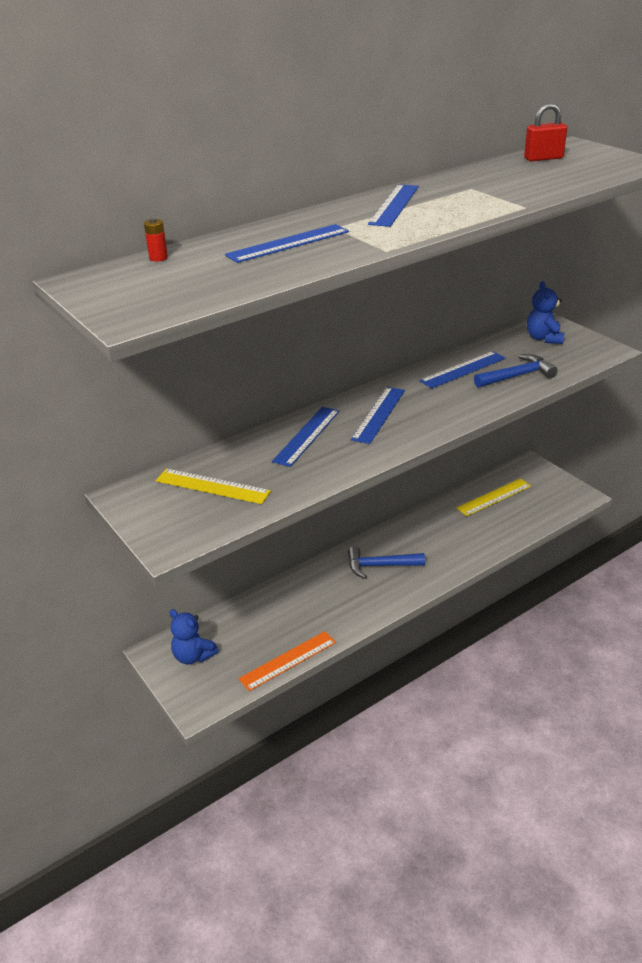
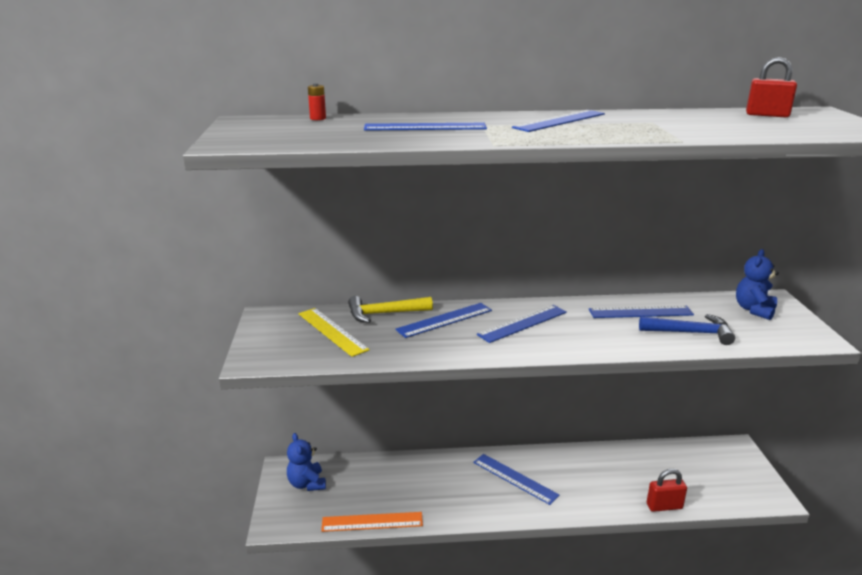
camera: 30 degrees right, 10 degrees down
(243, 449) = (384, 313): none -> yellow hammer
(380, 566) = (515, 478): blue hammer -> blue ruler
(494, 497) = (674, 463): yellow ruler -> none
(512, 537) = (664, 506): none -> red padlock

